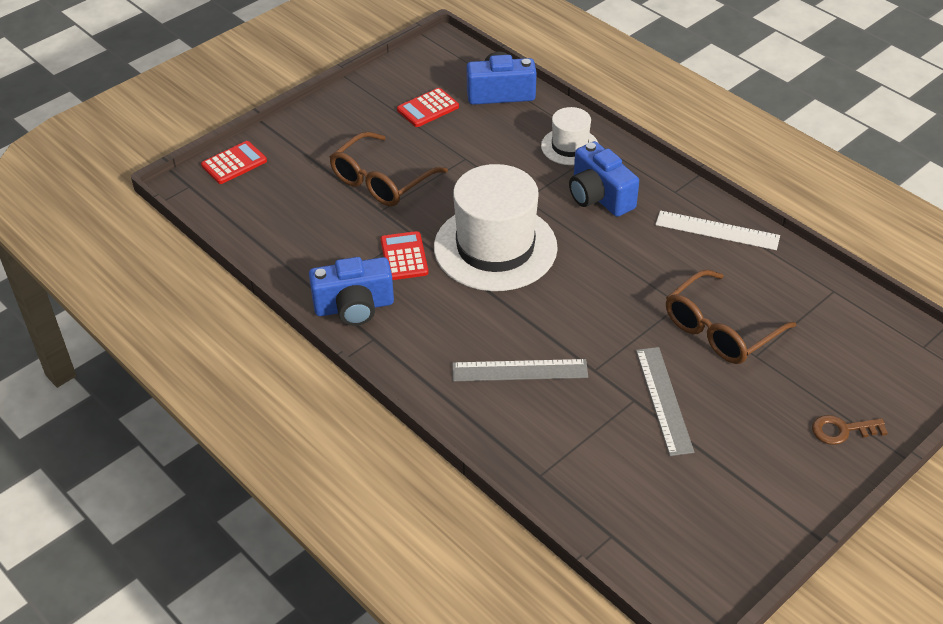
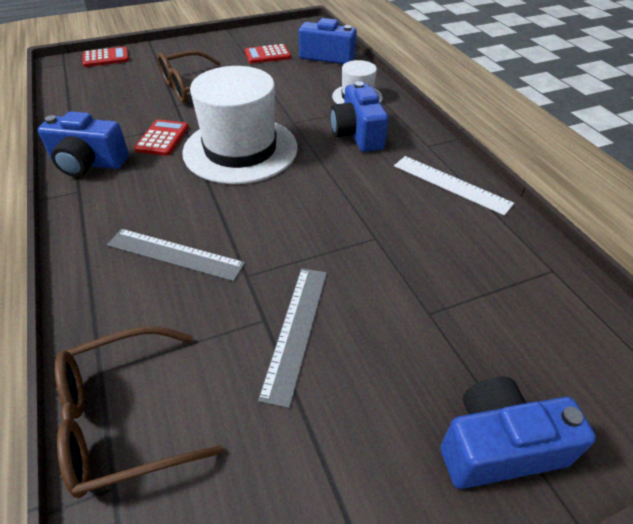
camera: 20 degrees right, 0 degrees up
(720, 330) = (403, 274): brown glasses -> brown glasses (122, 419)
(842, 430) = (498, 446): brown key -> blue camera

